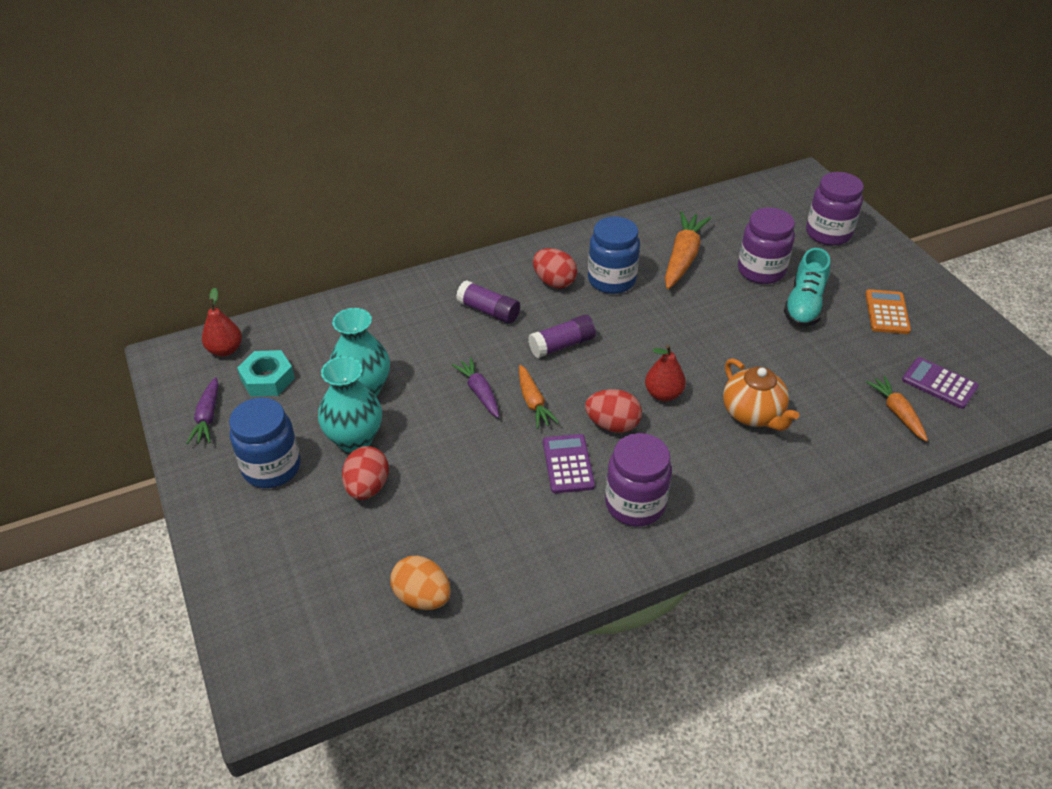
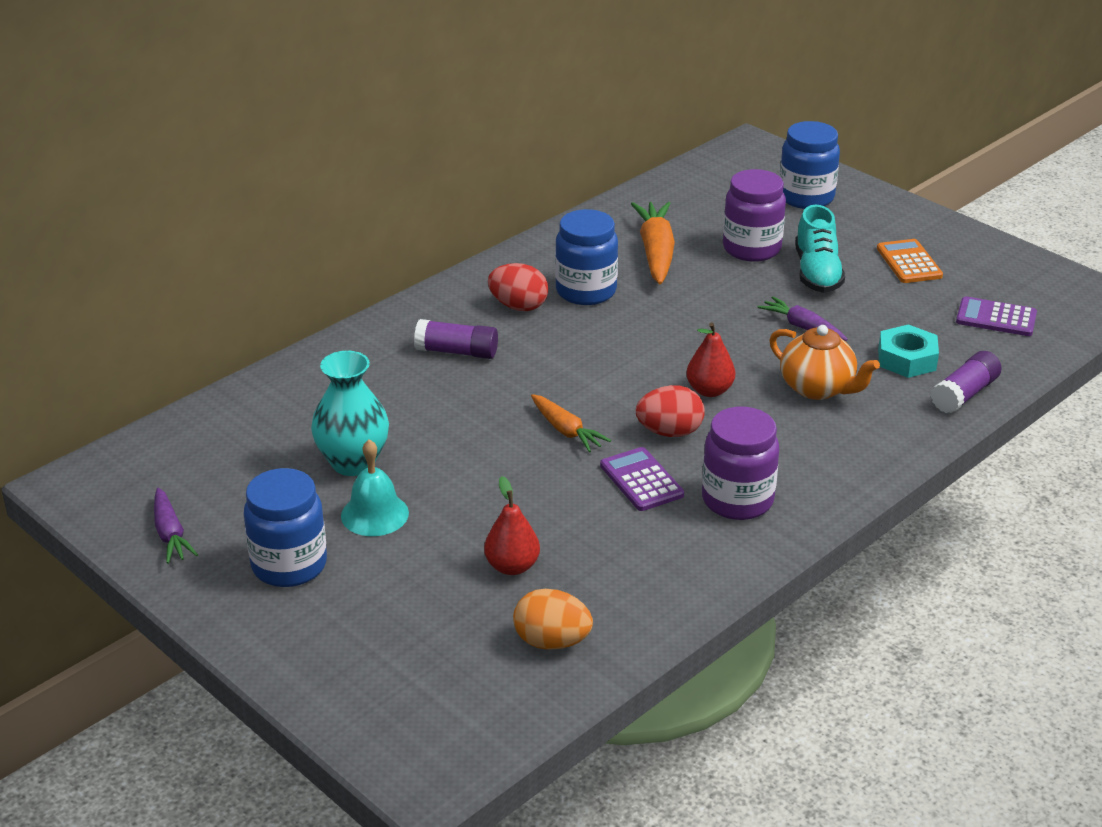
camera: 20 degrees left, 10 degrees down
(225, 350) = (145, 461): red pear -> red pear (512, 566)
(267, 379) = (222, 478): turquoise nut -> turquoise nut (907, 359)
(355, 439) = (374, 514): turquoise vase -> turquoise bell
(367, 487) = (421, 556): red egg -> none
(479, 392) = (496, 435): purple carrot -> purple carrot (802, 327)
(562, 345) = (566, 368): purple glue stick -> purple glue stick (964, 394)
(828, 233) = (806, 197): purple jar -> blue jar
(897, 412) = (966, 354): orange carrot -> none

